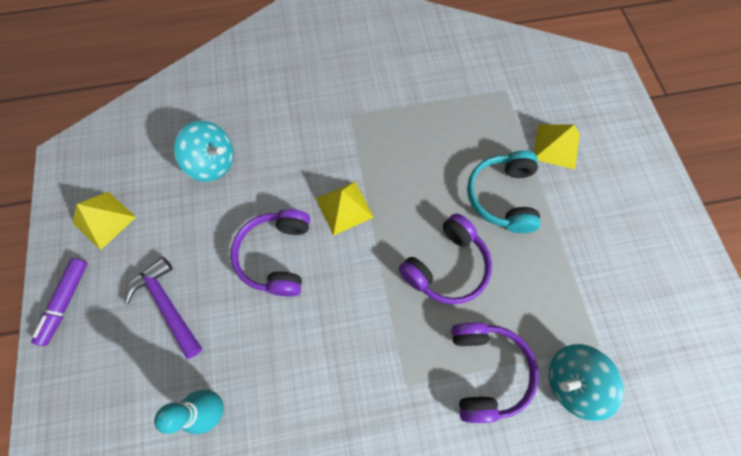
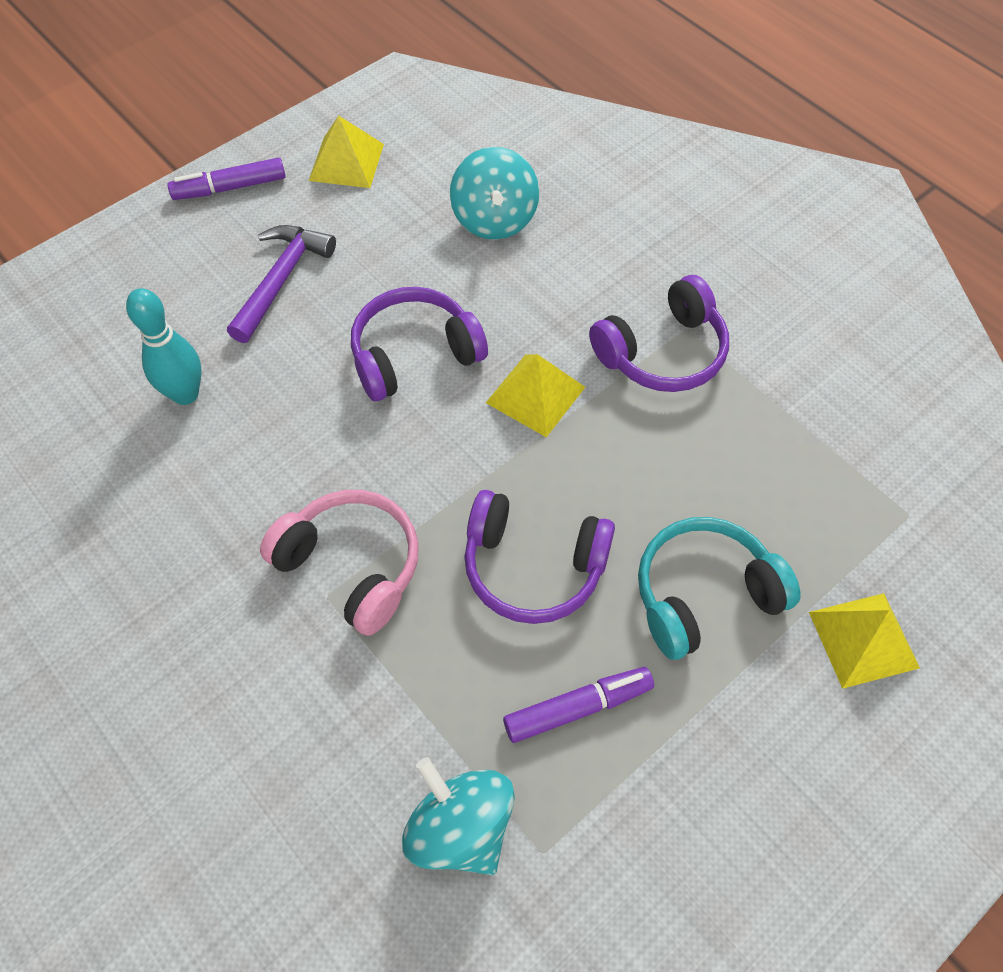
camera: 60 degrees right, 10 degrees down
(394, 362) = (351, 566): none -> pink headphones
(486, 370) = (407, 693): purple headphones -> purple headphones (662, 352)
(533, 288) = (578, 708): none -> purple marker

